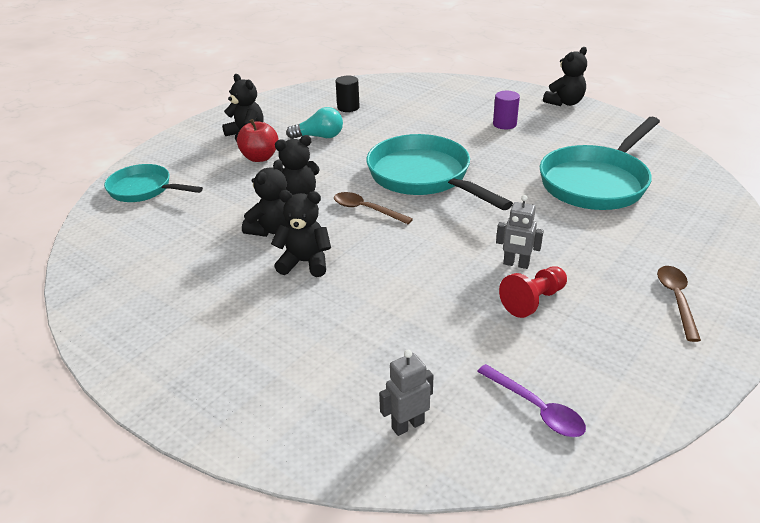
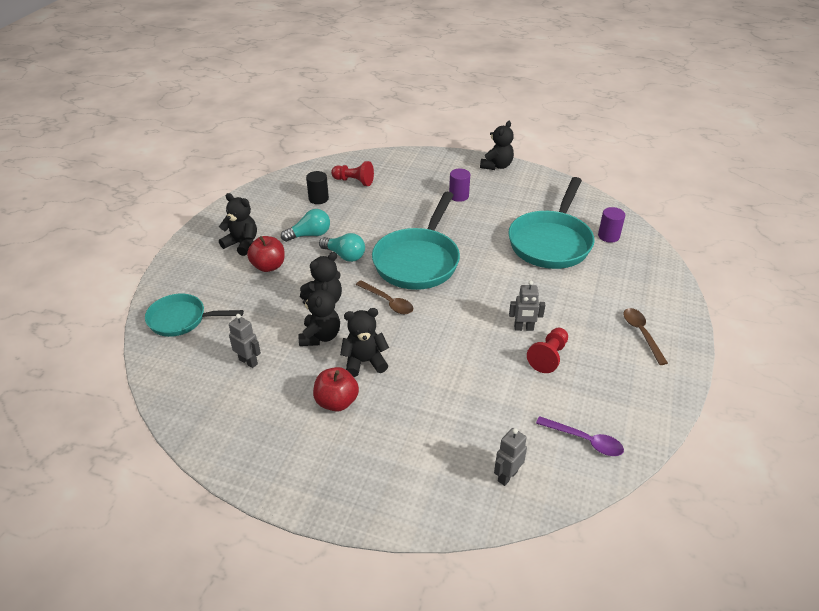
camera: 20 degrees left, 5 degrees up
(183, 238) = (248, 361): none -> grey robot
(249, 296) = (336, 402): none -> red apple
(345, 160) = (344, 255): none -> turquoise light bulb
(366, 210) = (388, 302): brown spoon -> brown spoon turned 150 degrees counterclockwise
(394, 97) = (354, 181): none -> red pawn
(423, 177) = (418, 261): turquoise pan -> turquoise pan turned 105 degrees counterclockwise
(676, 187) = (608, 236): none -> purple cylinder

